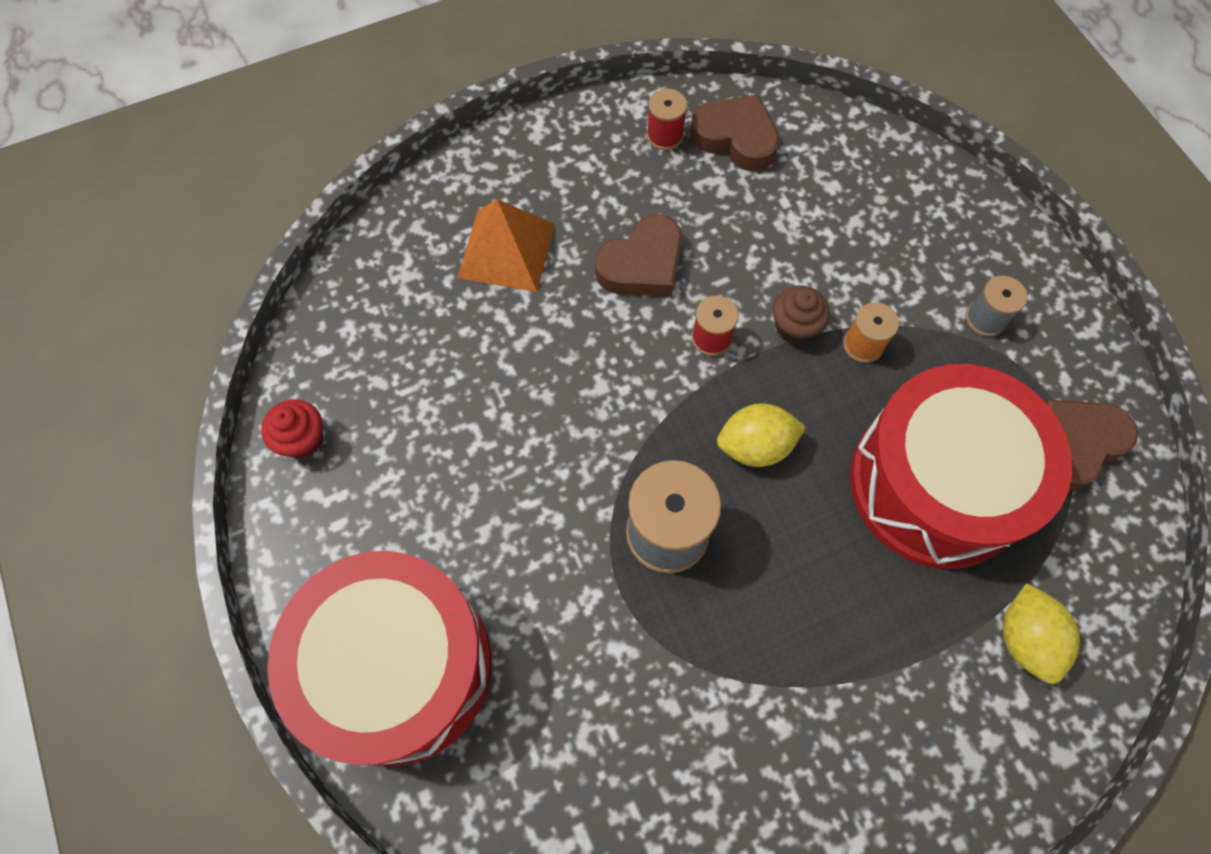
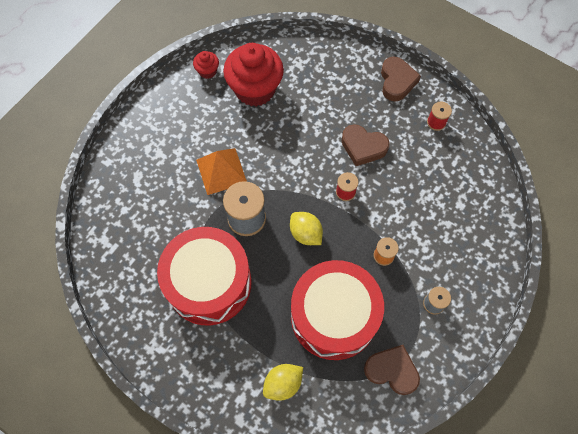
camera: 60 degrees right, 0 degrees up
(398, 667) = (141, 153): red drum -> red drum (209, 283)
(405, 376) = (255, 89): none -> red cupcake
(506, 250) = (334, 93): orange pyramid -> orange pyramid (221, 171)
(735, 138) = (456, 151): brown heart -> brown heart (397, 81)
(794, 327) = (373, 222): brown cupcake -> none

